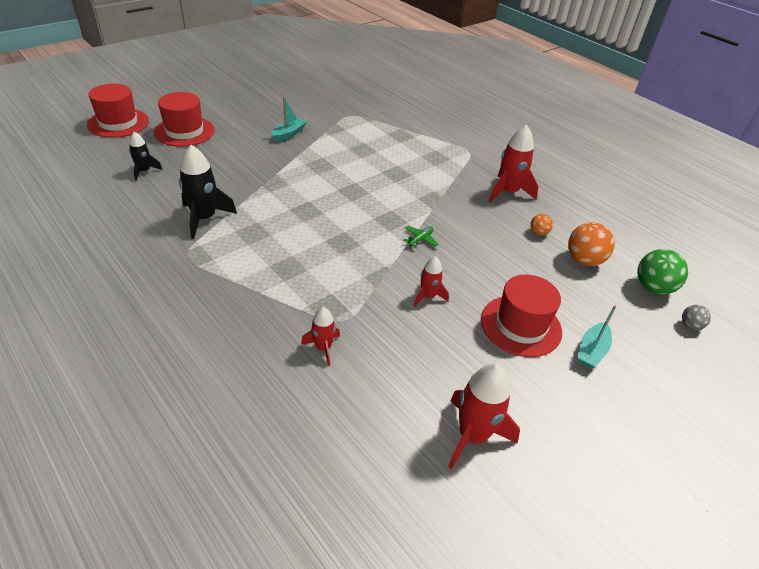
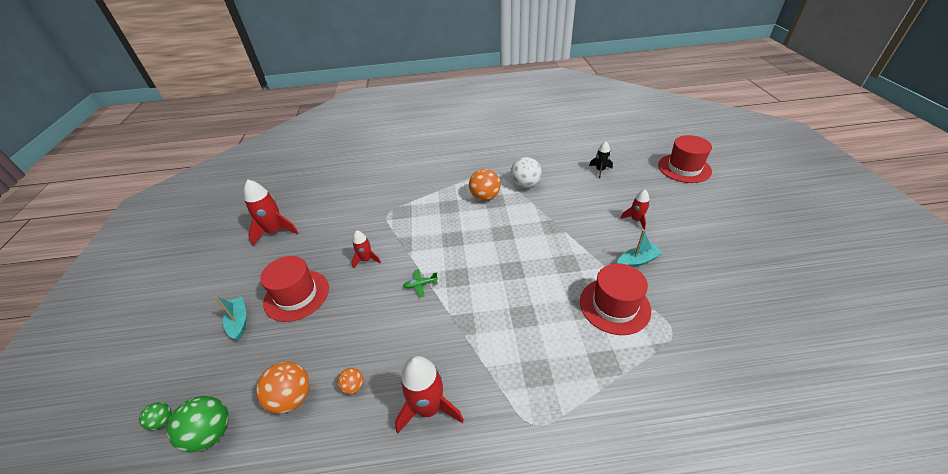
camera: 130 degrees right, 0 degrees up
(184, 131) = (660, 198): red hat -> red hat (614, 306)
(204, 218) = (525, 185): black rocket -> white ball
(249, 243) = (485, 197): none -> orange ball
(289, 134) = (637, 261): turquoise boat -> turquoise boat turned 90 degrees counterclockwise
(323, 348) = (377, 201): red rocket -> red rocket (636, 220)
(420, 239) = (420, 285): green plane -> green plane turned 90 degrees clockwise
(690, 325) = (163, 421): grey ball -> green ball

